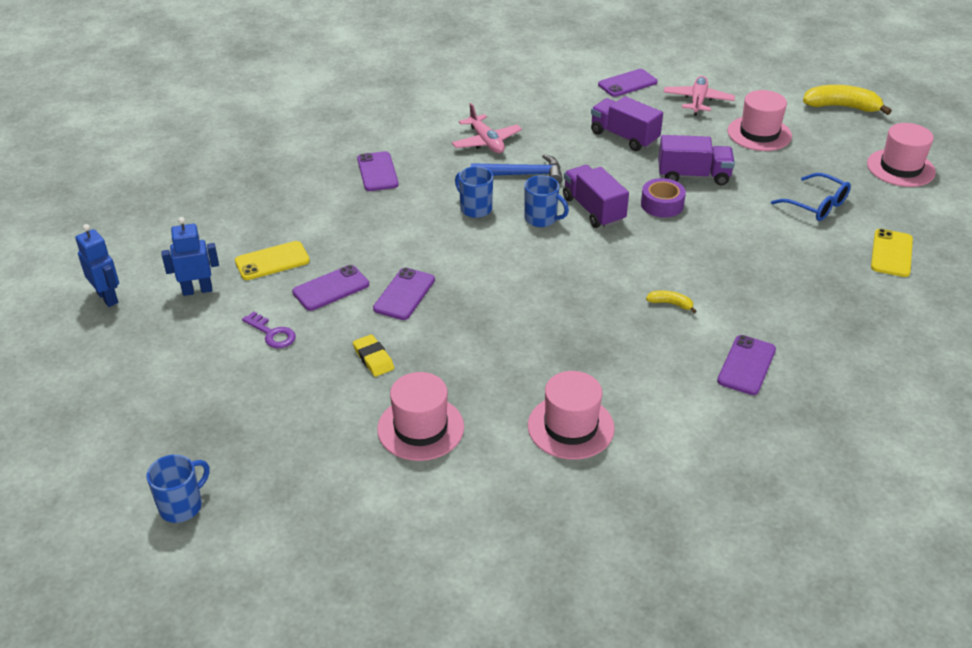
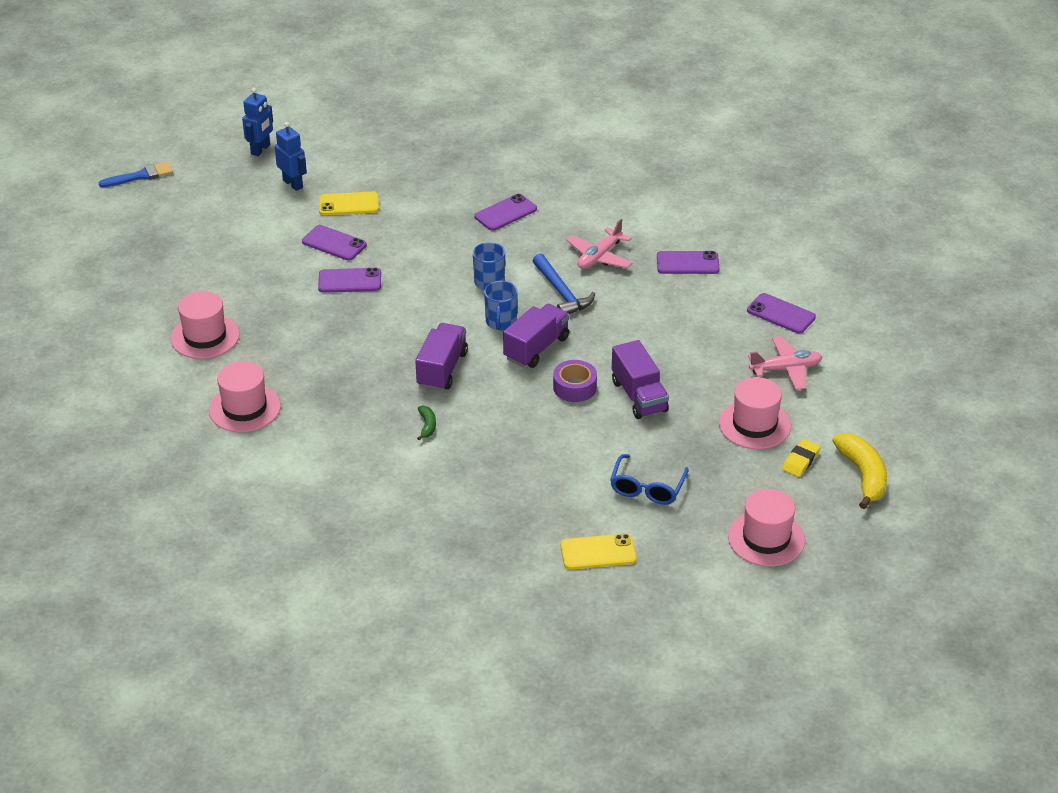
camera: 65 degrees right, 0 degrees up
(54, 409) = (140, 176): none -> blue brush
(182, 506) = (83, 261): blue mug -> none
(272, 261) = (349, 204): yellow phone -> yellow phone turned 45 degrees counterclockwise
(272, 333) = (266, 235): purple key -> none
(373, 358) = (266, 291): yellow eraser -> yellow eraser (800, 461)
(624, 137) = (675, 336): purple truck -> purple truck (442, 369)
(670, 304) = (427, 426): yellow banana -> green banana
(746, 365) = (371, 486): purple phone -> purple phone (687, 263)

